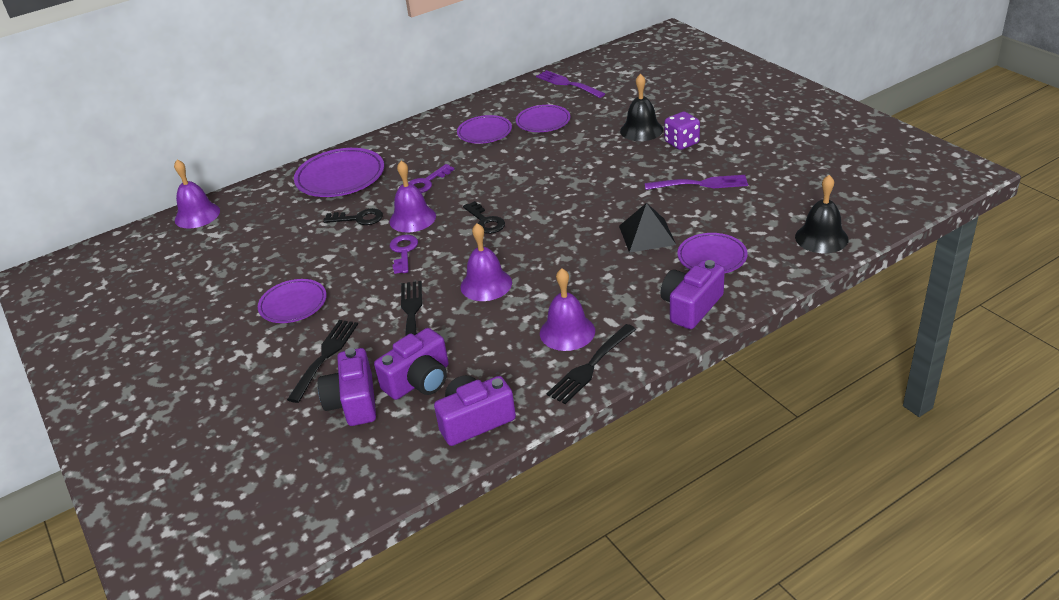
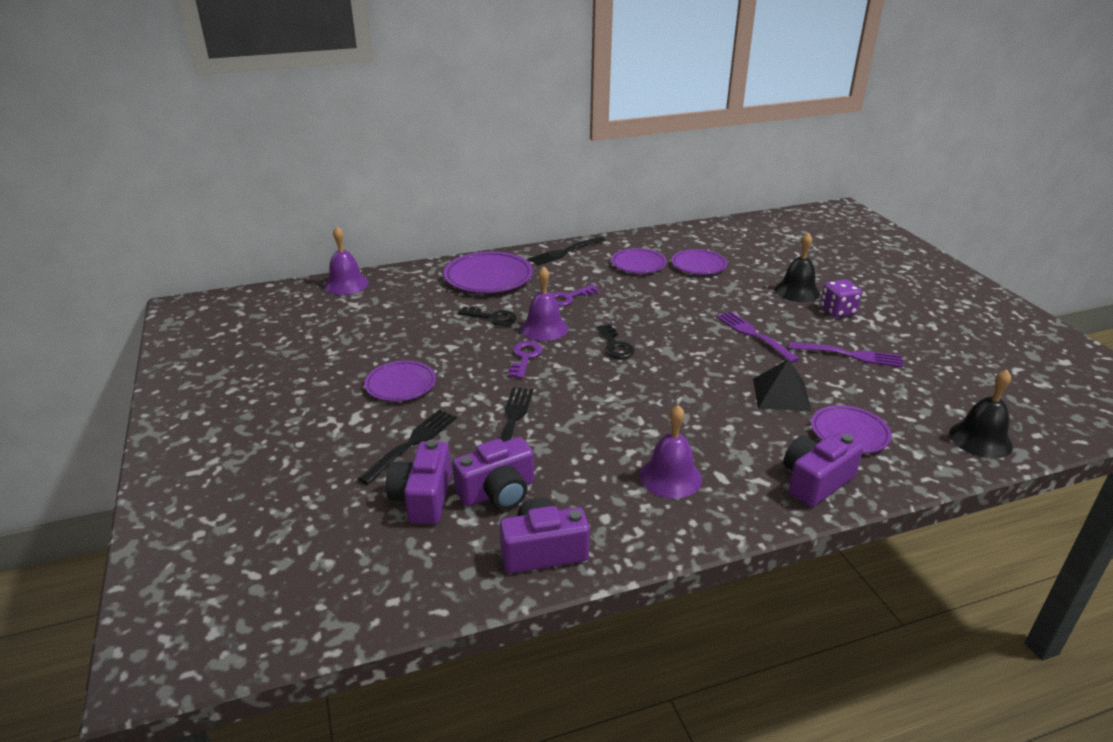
camera: 10 degrees right, 5 degrees down
(486, 284) = (598, 408): purple bell -> none
(568, 84) = (732, 236): purple fork -> purple fork (754, 335)
(590, 366) = (687, 521): black fork -> black fork (565, 252)

